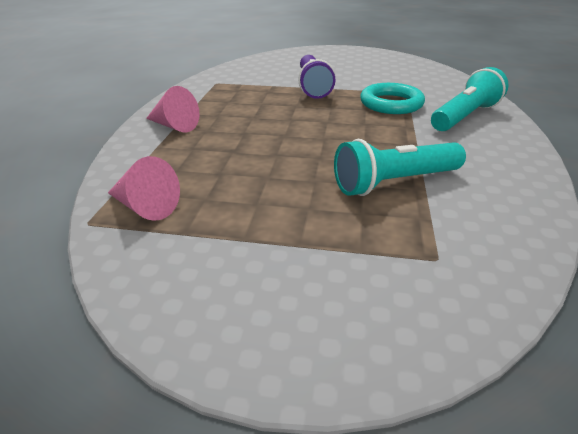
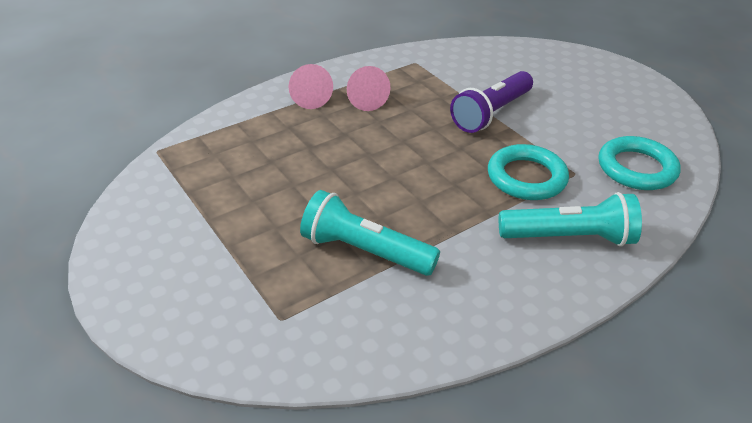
camera: 45 degrees right, 5 degrees up
(145, 207) = (195, 159): pink cone -> pink cone (365, 99)
(424, 79) = (636, 168): none -> turquoise ring

